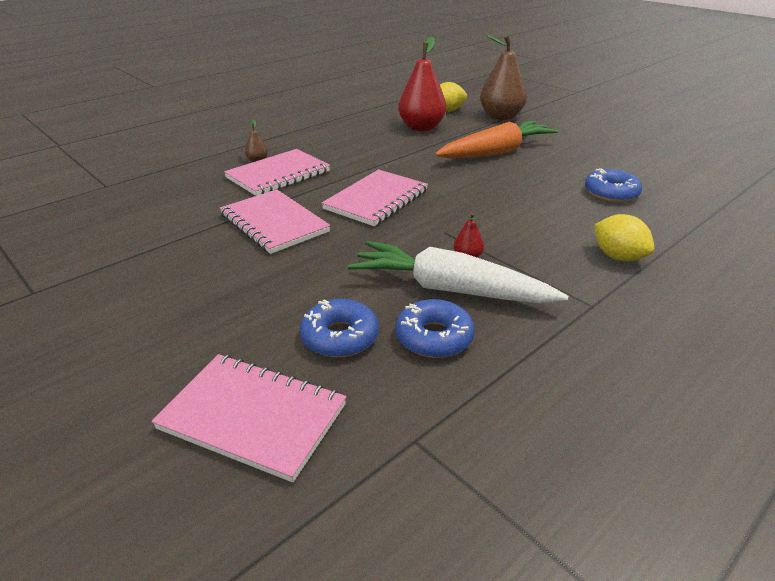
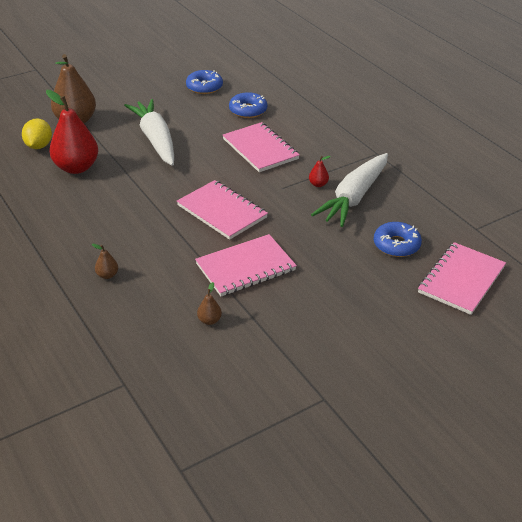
camera: 80 degrees left, 5 degrees up
(184, 213) = (209, 320): none -> brown pear
(278, 175) = (149, 262): pink notebook -> pink notebook (260, 149)
(434, 337) = (400, 211): blue donut -> blue donut (204, 87)
(496, 152) = (155, 139): orange carrot -> white carrot
(618, 257) = (330, 131): yellow lemon -> none

